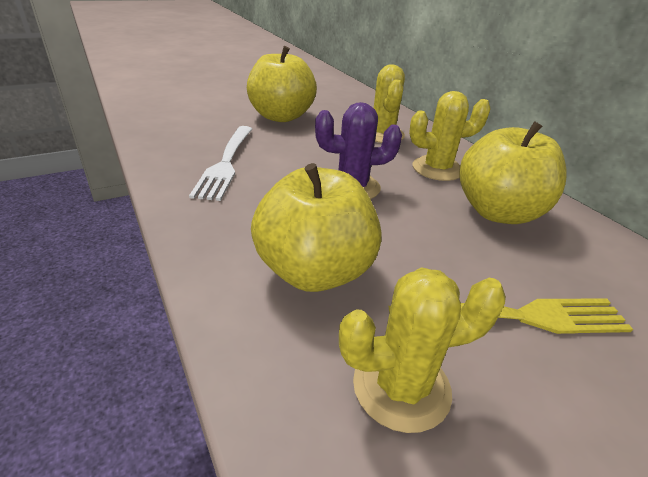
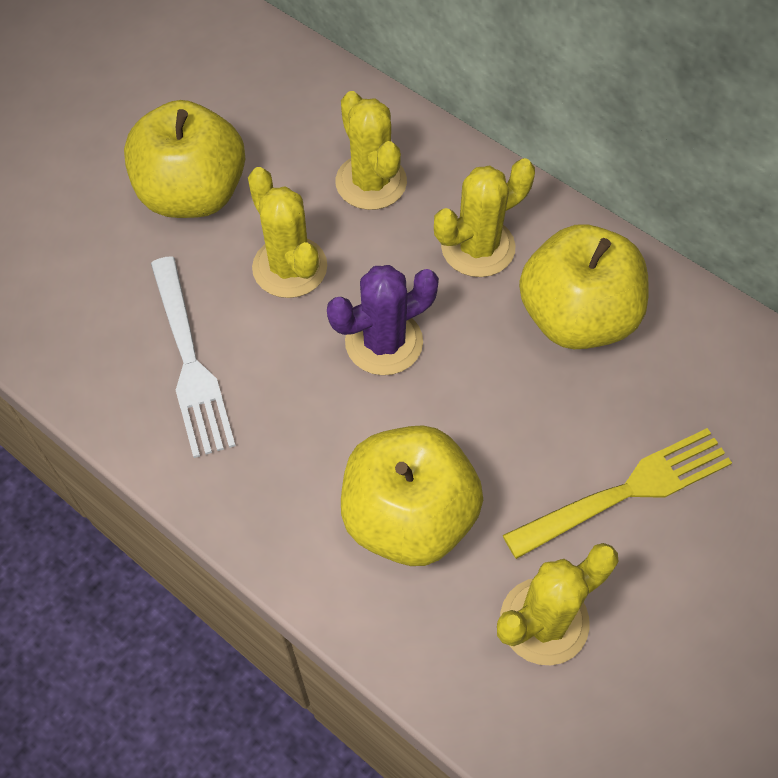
camera: 20 degrees left, 25 degrees up
(314, 148) = (290, 267): none -> yellow cactus

